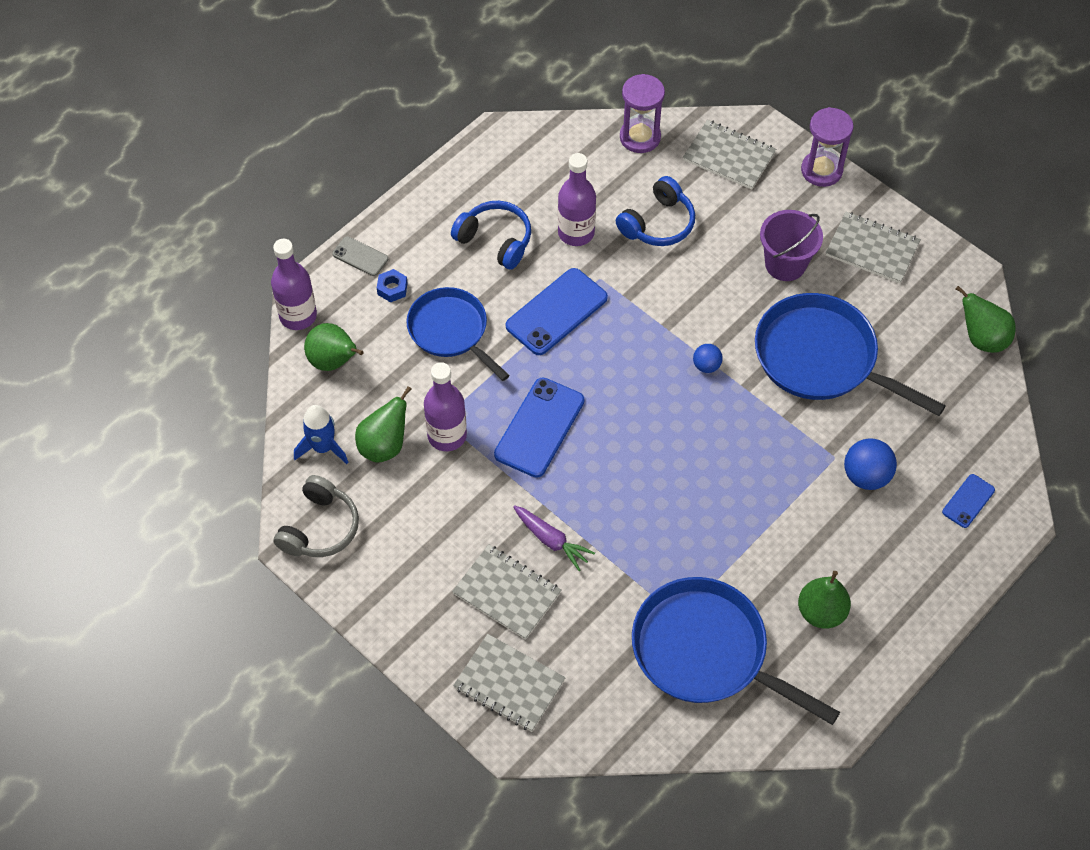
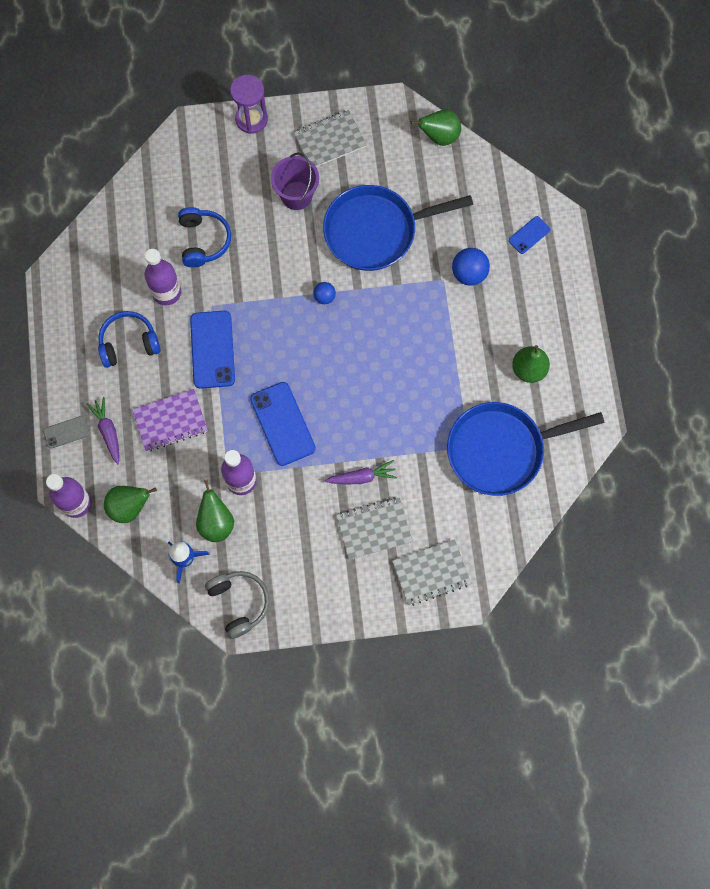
camera: 50 degrees left, 15 degrees up
(392, 289) = (108, 431): blue nut -> purple carrot
(451, 331) = (170, 421): blue pan -> purple notebook
(640, 137) = (132, 198): purple hourglass -> none
(729, 156) = (193, 161): grey notebook -> none
(968, 501) = (529, 235): blue phone -> blue phone turned 60 degrees clockwise

